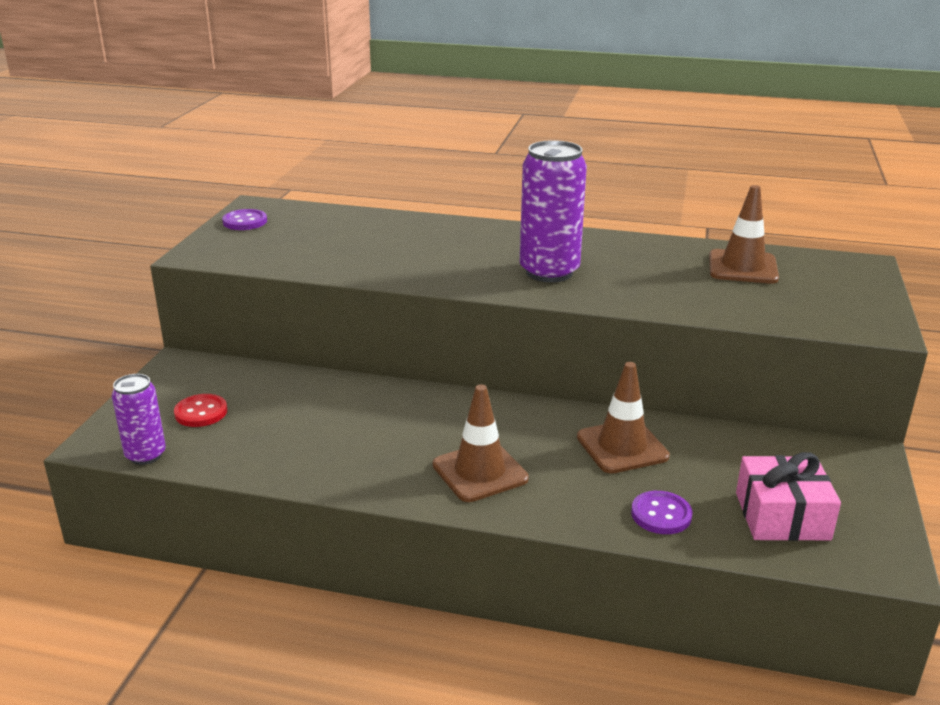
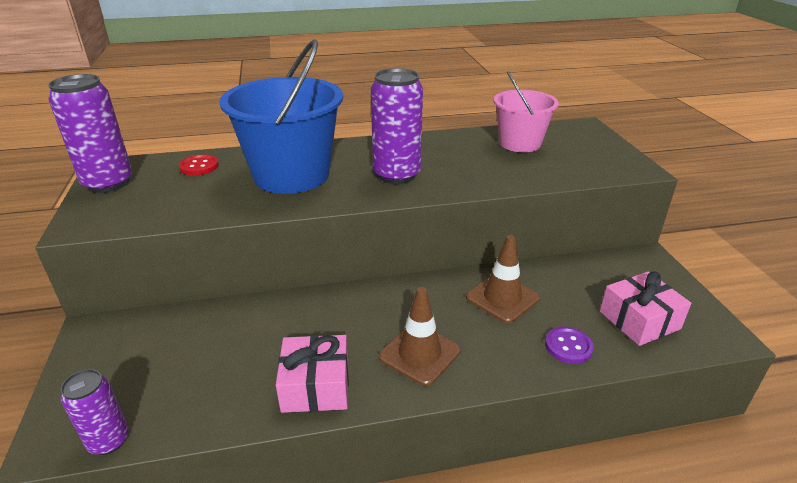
camera: 25 degrees left, 5 degrees up
(201, 412) = (141, 374): red button -> red button (199, 166)
(245, 221) = (108, 183): purple button -> purple can
(352, 468) = (316, 386): none -> pink gift
(430, 249) = (291, 175): none -> blue bucket
(742, 267) = (520, 143): brown traffic cone -> pink bucket

